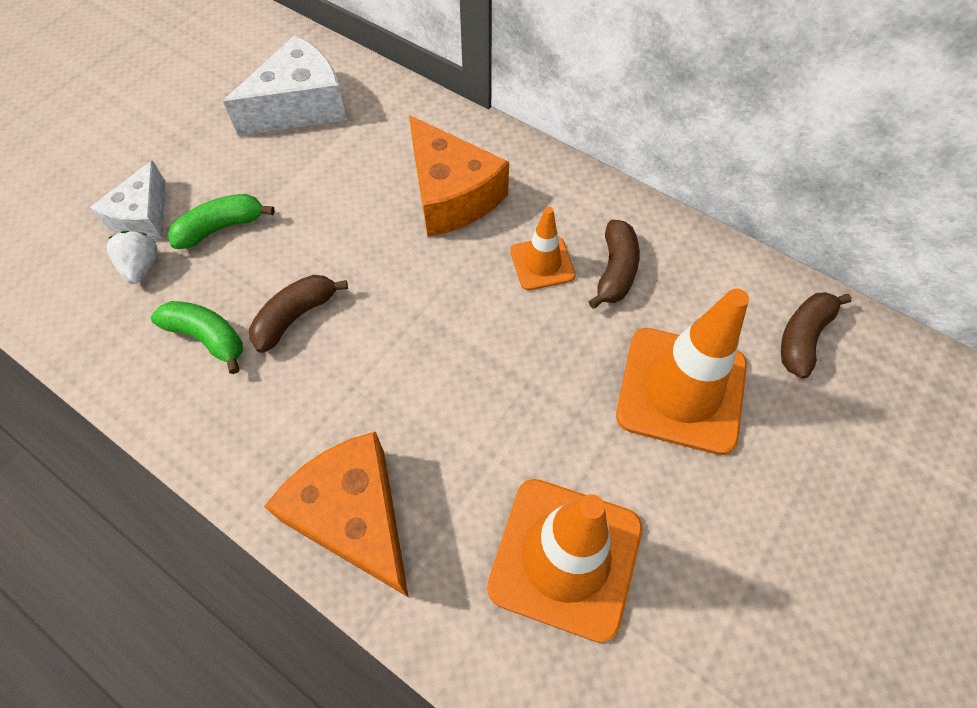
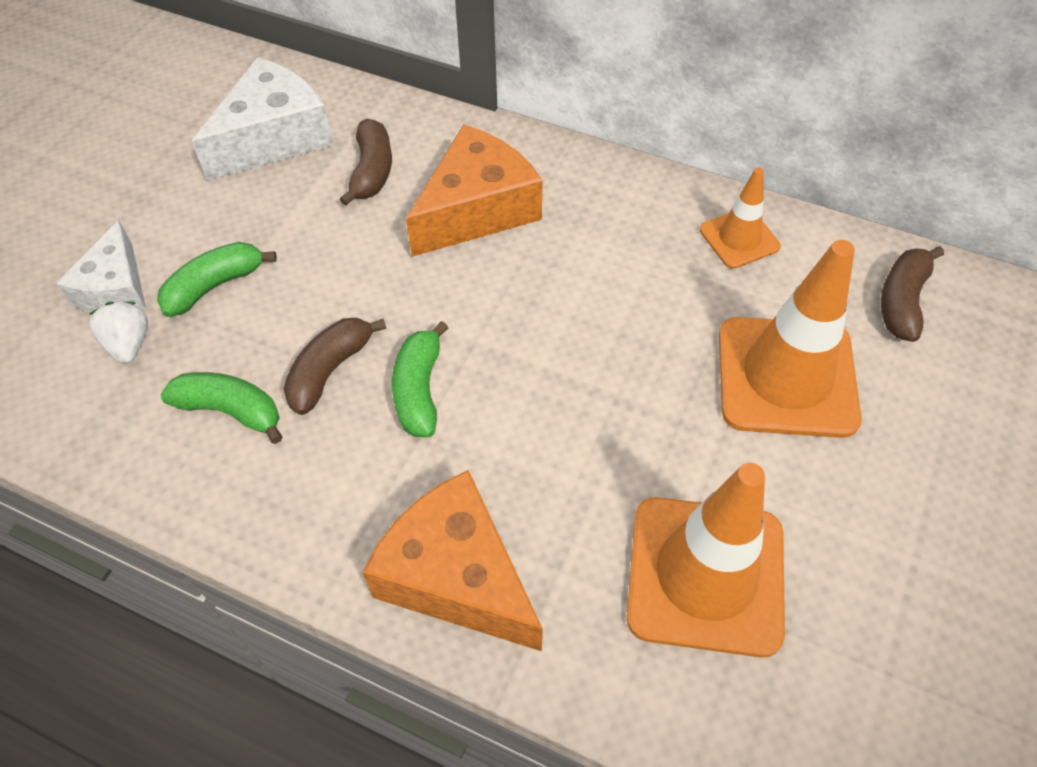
camera: 10 degrees left, 5 degrees down
(364, 347) = (419, 390): none -> green banana
(451, 195) = (477, 209): orange cheese -> orange cheese turned 90 degrees counterclockwise
(542, 263) = (599, 268): orange traffic cone -> orange traffic cone (739, 238)
(615, 271) = (682, 263): brown banana -> brown banana (372, 171)

